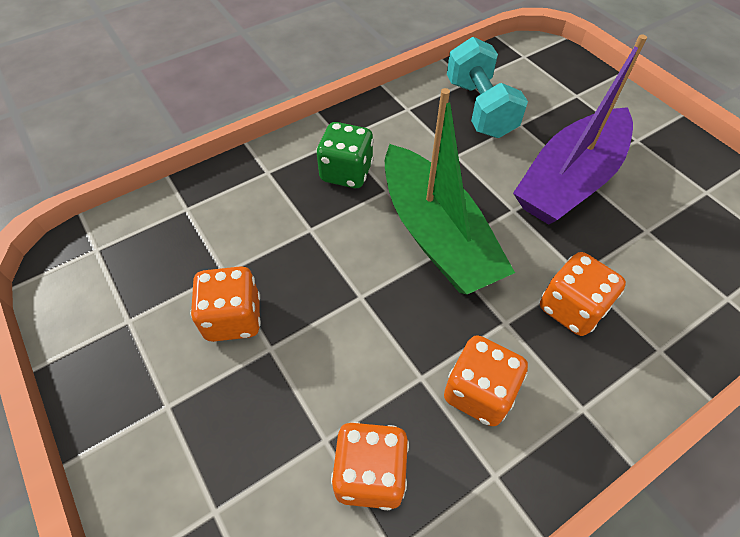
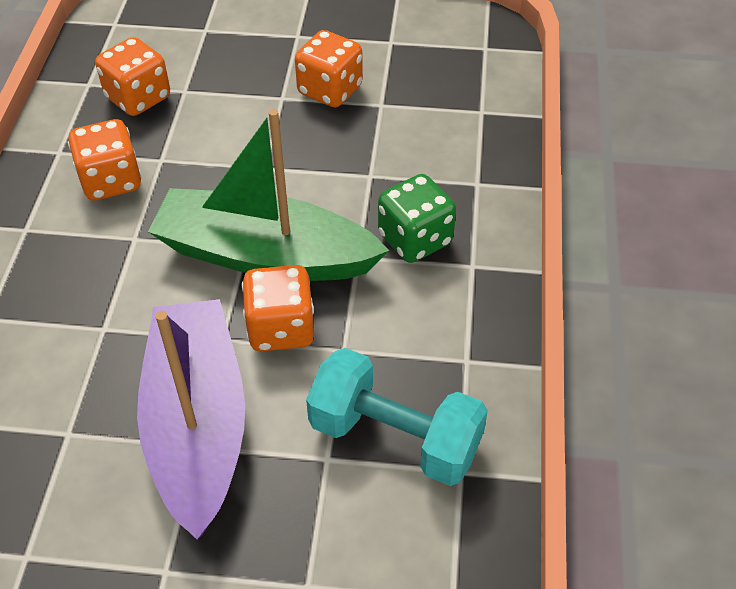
camera: 130 degrees right, 5 degrees down
(571, 308) = (88, 291): orange dice -> orange dice (281, 328)

